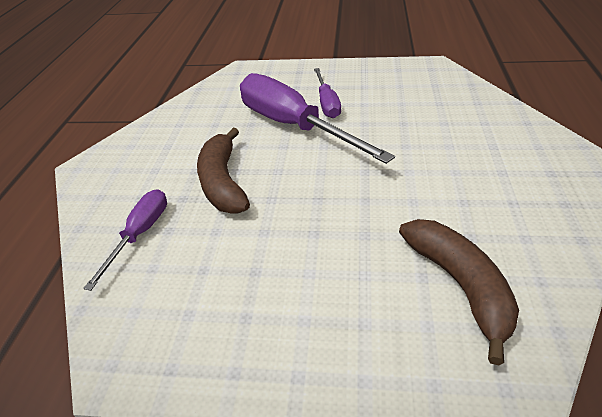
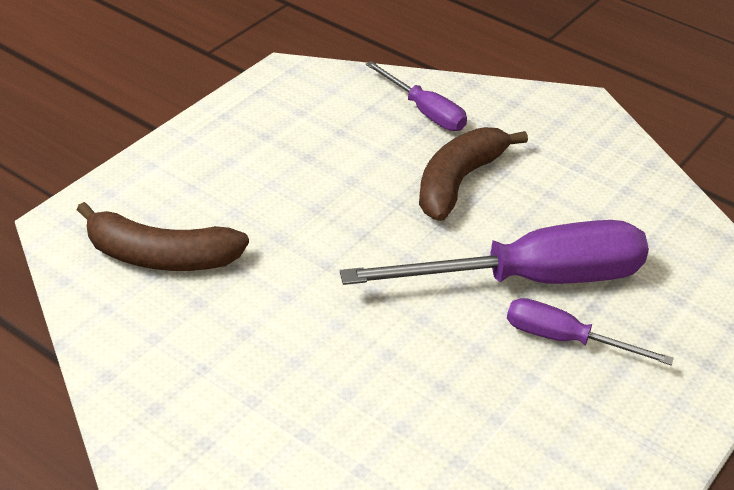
camera: 115 degrees right, 0 degrees up
(223, 182) = (458, 182): brown banana -> brown banana turned 75 degrees counterclockwise

